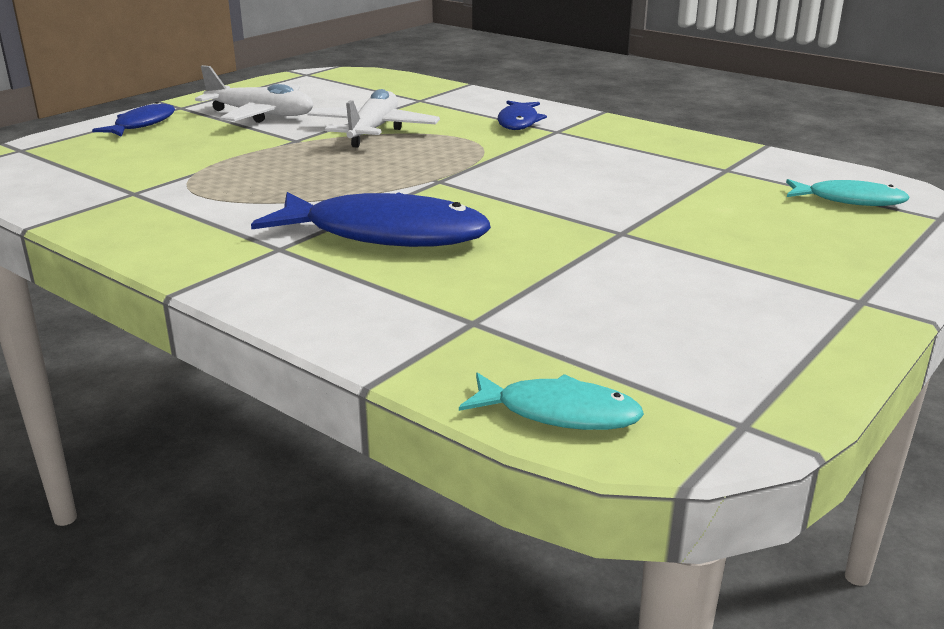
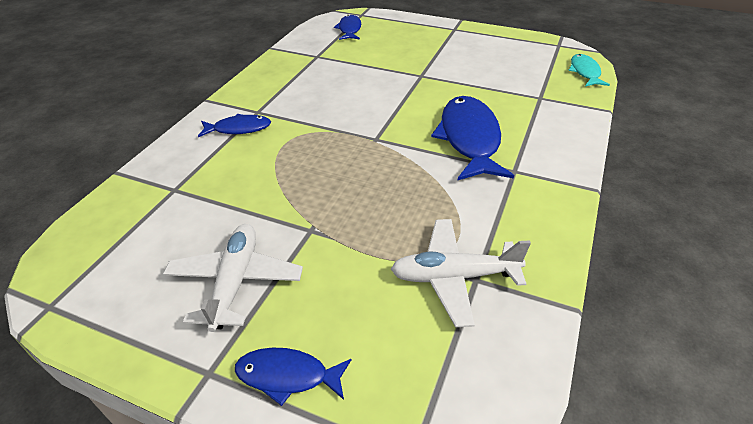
camera: 105 degrees left, 15 degrees up
(373, 131) = (275, 192): white plane -> white plane (454, 277)
(849, 200) = (349, 29): turquoise fish -> blue fish

